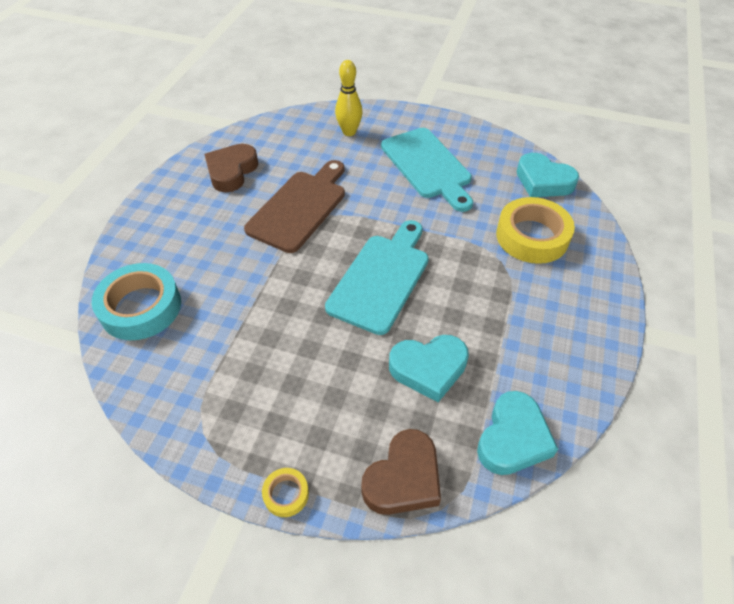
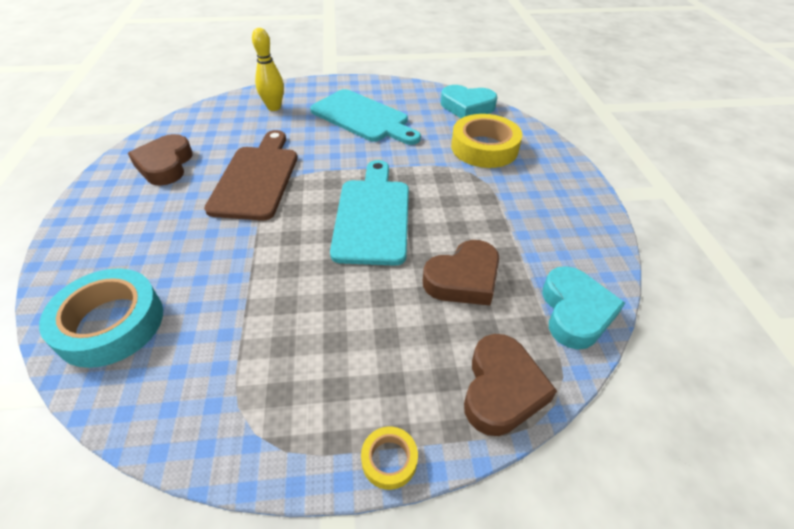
camera: 25 degrees left, 5 degrees down
(428, 369) = (463, 279): turquoise heart -> brown heart

